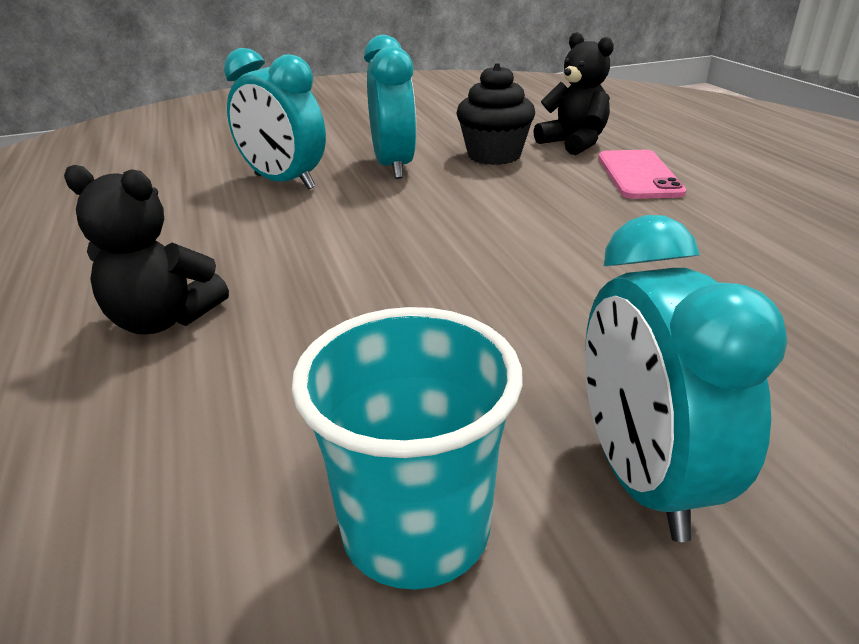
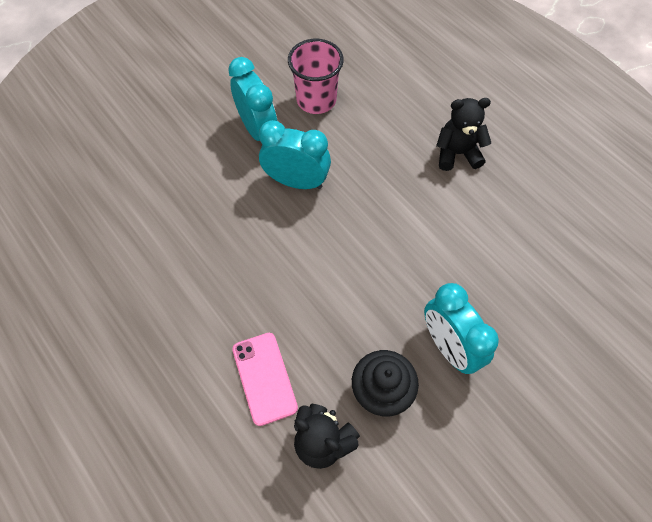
camera: 160 degrees right, 30 degrees up
(284, 182) = (509, 298): turquoise clock -> turquoise clock (296, 181)
(416, 529) = (316, 100): turquoise cup -> pink cup

